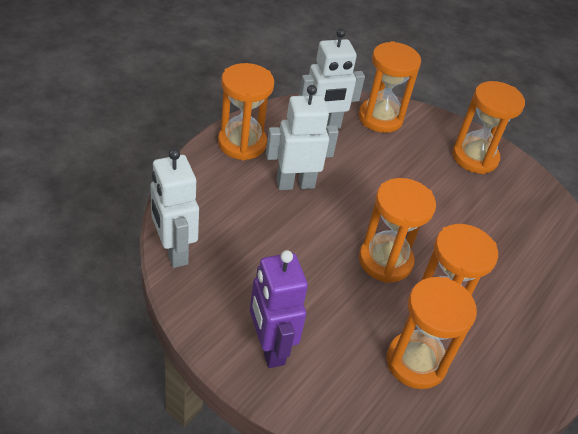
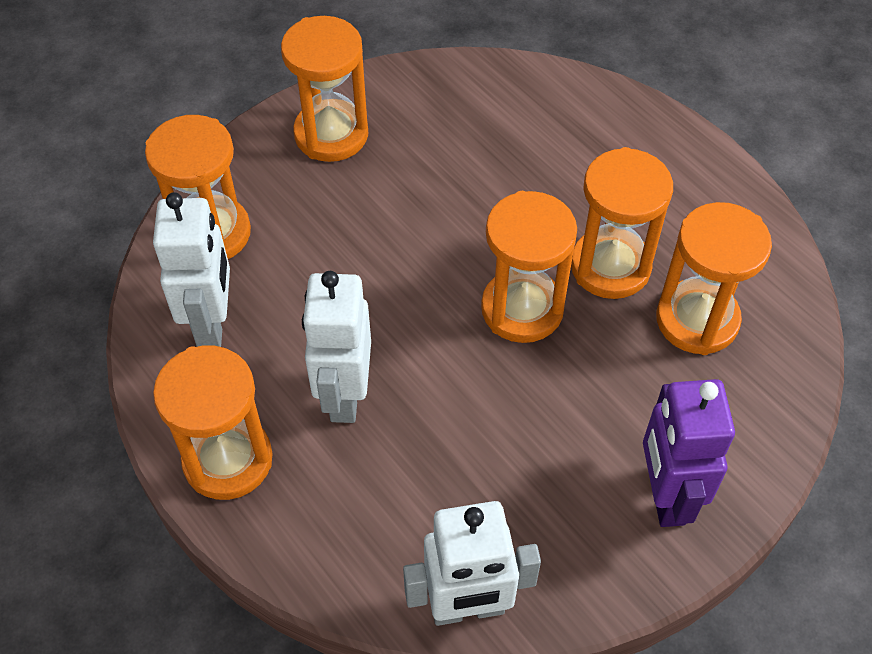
camera: 70 degrees left, 10 degrees up
(269, 348) = (665, 496): purple robot -> purple robot turned 90 degrees clockwise

